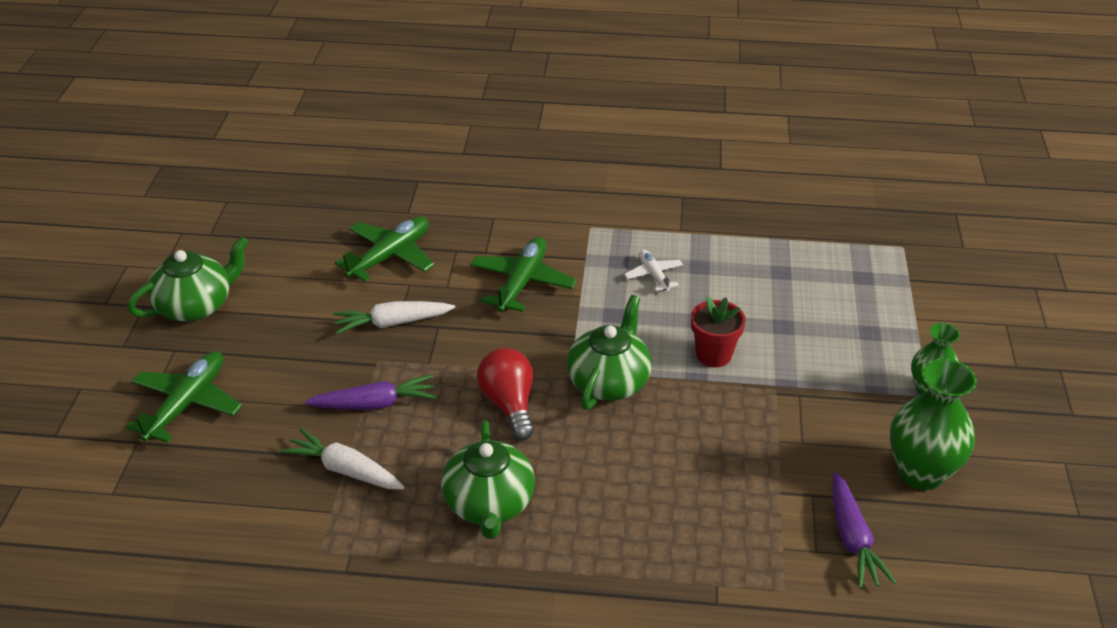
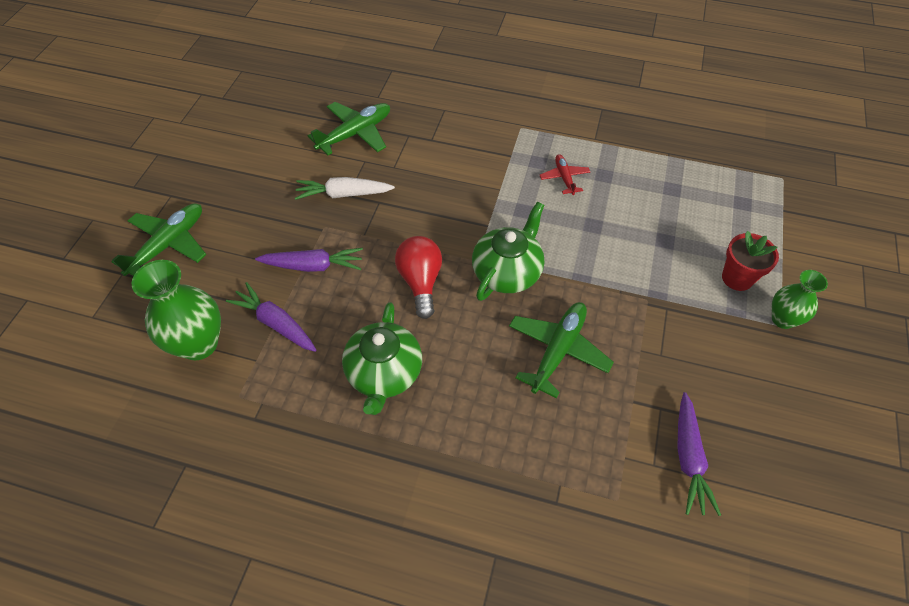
camera: 10 degrees right, 15 degrees up
(196, 305) = (196, 158): green teapot -> none
(345, 470) = (276, 323): white carrot -> purple carrot
(522, 282) = (455, 171): green plane -> green plane (558, 350)
(653, 275) = (564, 178): white plane -> red plane
(713, 355) = (600, 259): red flower pot -> red flower pot (737, 278)
(921, 473) = (762, 401): green vase -> green vase (199, 344)

